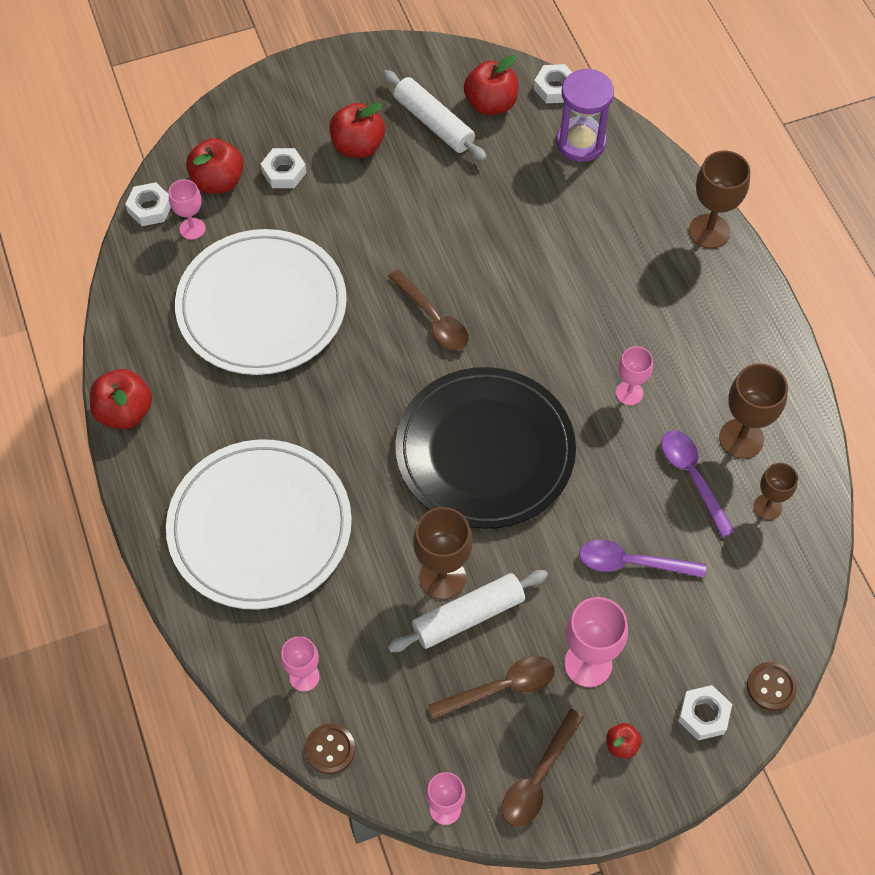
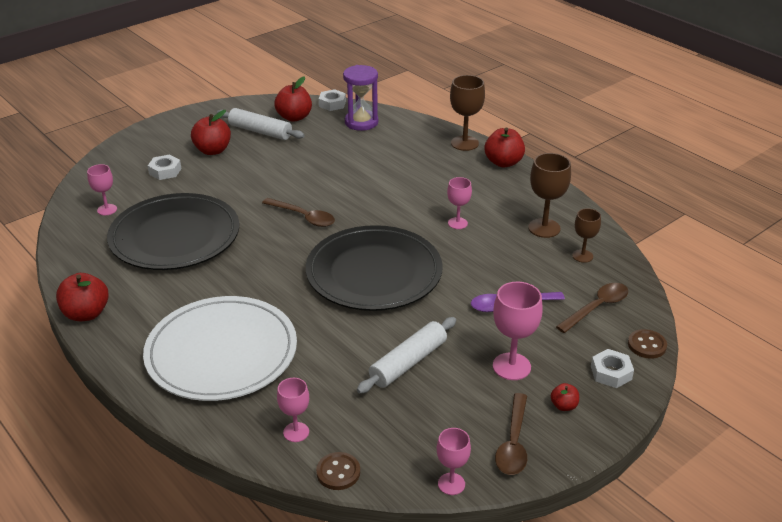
camera: 20 degrees left, 25 degrees down
(150, 208) = (71, 206): white nut -> none
(218, 181) = (118, 184): red apple -> red apple (503, 162)
(262, 306) = (175, 236): white plate -> black plate
(442, 577) = (377, 346): brown goblet -> none
(501, 687) = (455, 397): brown spoon -> brown spoon (597, 307)
(692, 477) = (524, 253): purple spoon -> none

